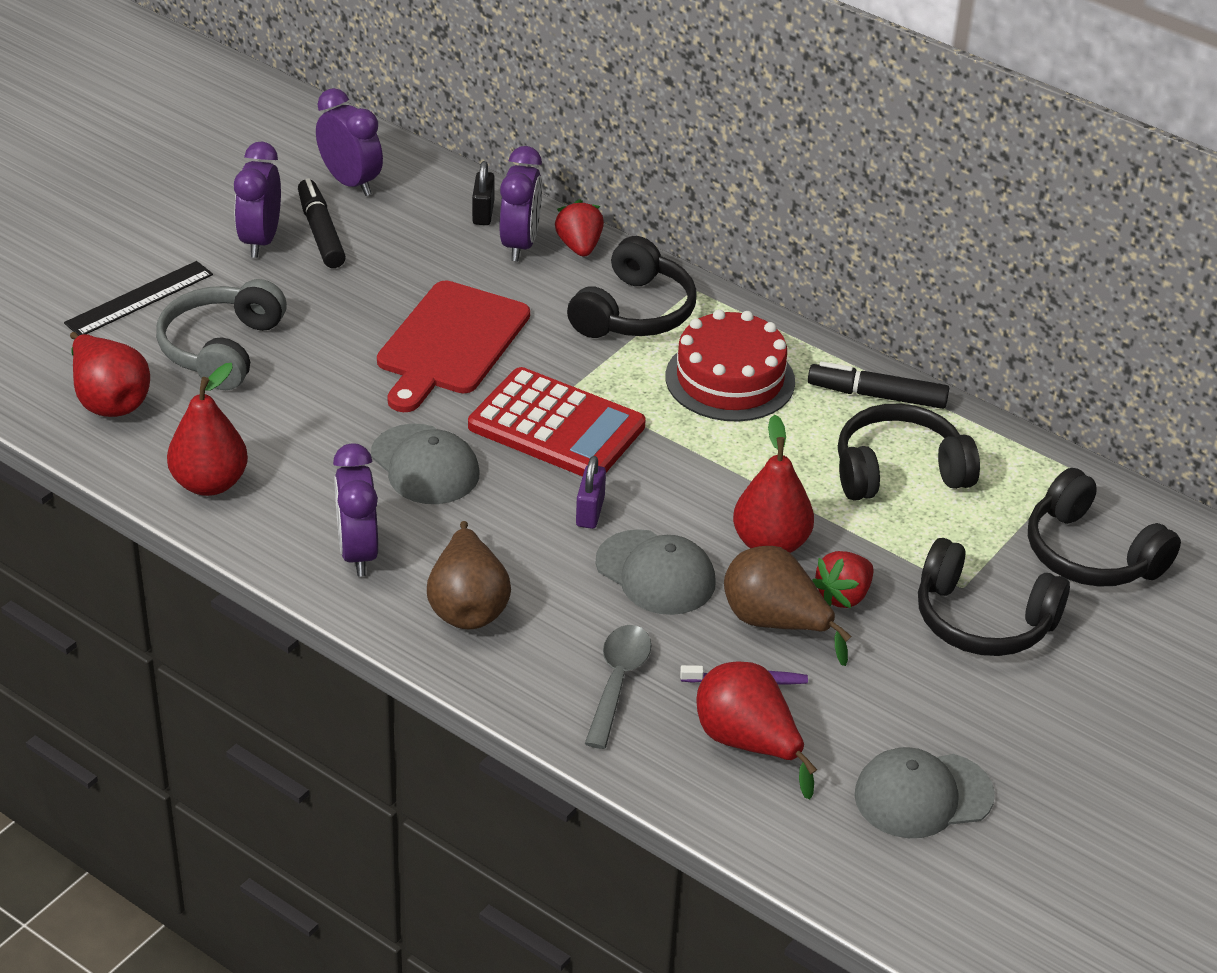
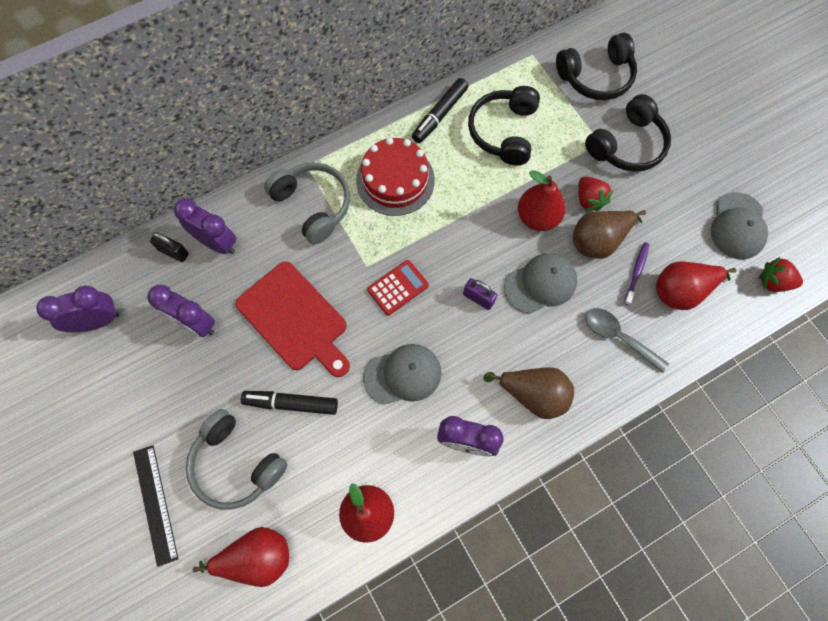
camera: 65 degrees left, 30 degrees up
(260, 240) = (131, 401): purple clock -> purple clock (195, 323)
(321, 232) = (142, 359): black marker -> black marker (291, 403)
(556, 426) = (398, 287): red calculator -> red calculator, size x0.56
(579, 246) = (236, 210): red strawberry -> red strawberry (773, 282)
(633, 312) = (313, 205): black headphones -> grey headphones

